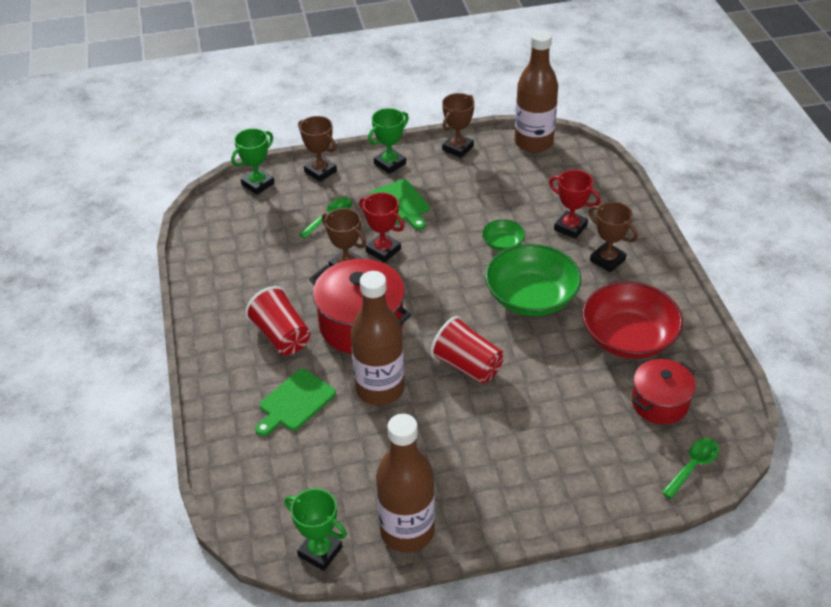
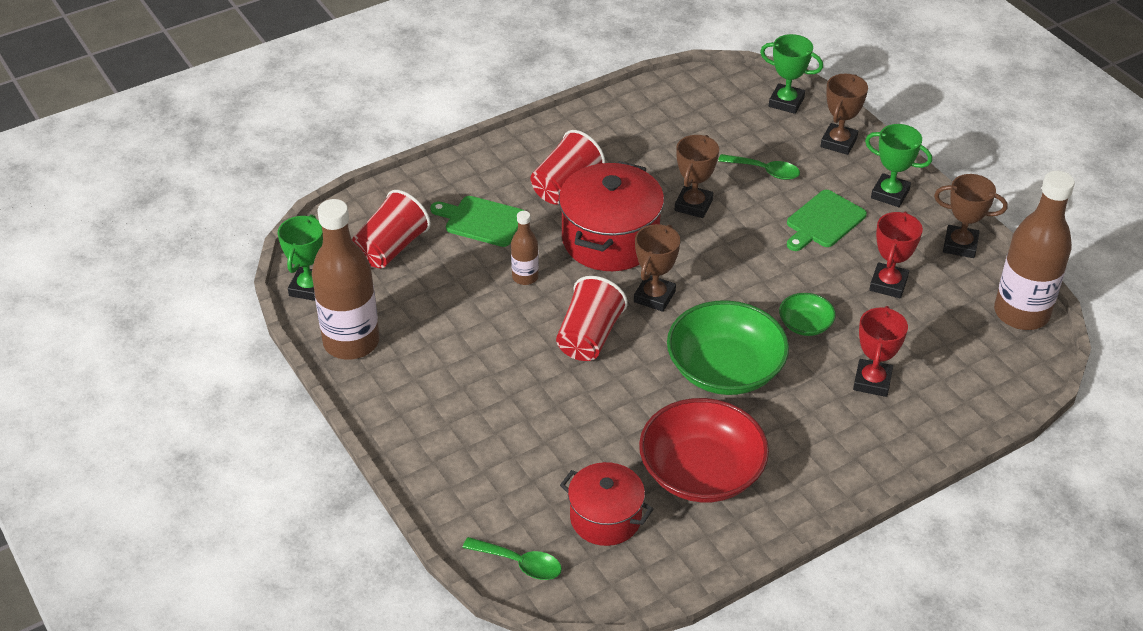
camera: 70 degrees right, 0 degrees up
(297, 475) = (391, 248): none -> red cup
(380, 389) = (525, 277): brown bottle -> brown bottle, size x0.49
(383, 250) = (735, 227): red trophy -> red trophy (888, 284)
(607, 260) = (830, 428): brown trophy -> brown trophy (654, 297)

